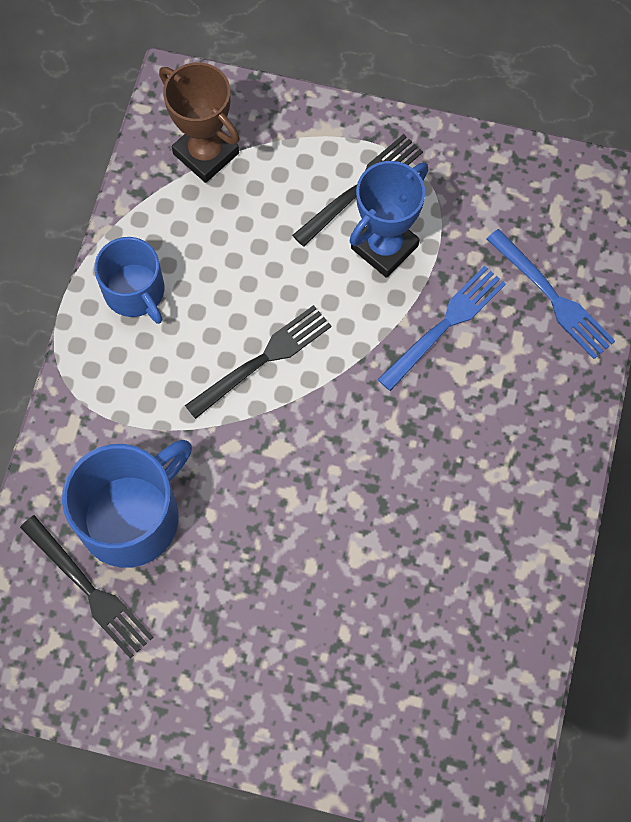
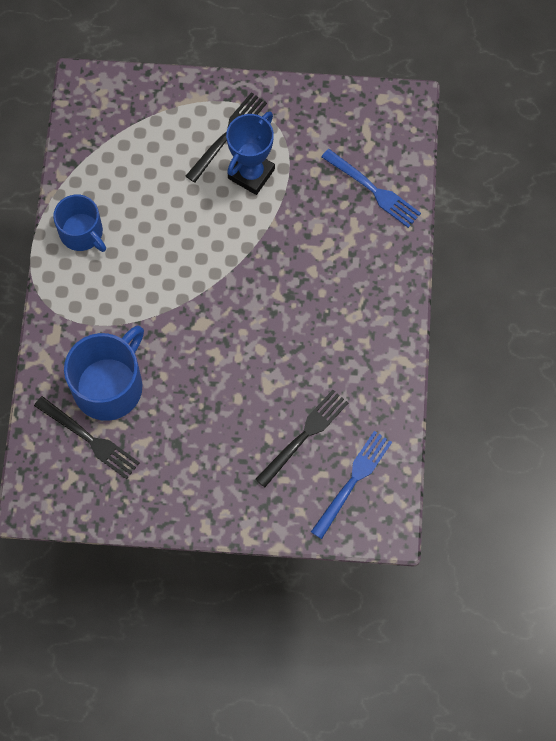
camera: 10 degrees left, 0 degrees up
(206, 153) = (113, 128): brown trophy -> none
(263, 359) = (180, 264): black fork -> black fork (304, 435)
(445, 324) = (302, 220): blue fork -> blue fork (353, 480)

